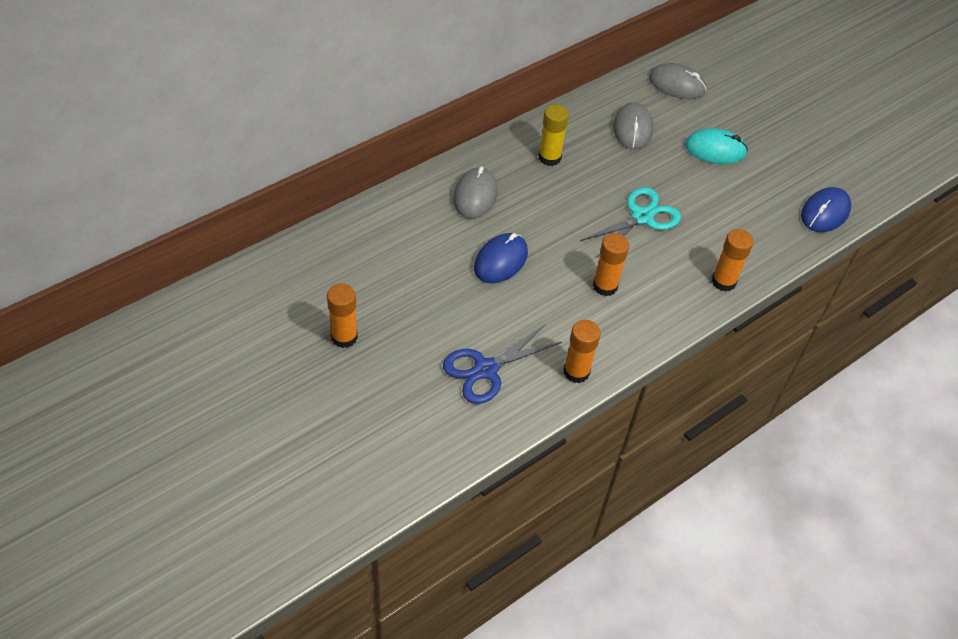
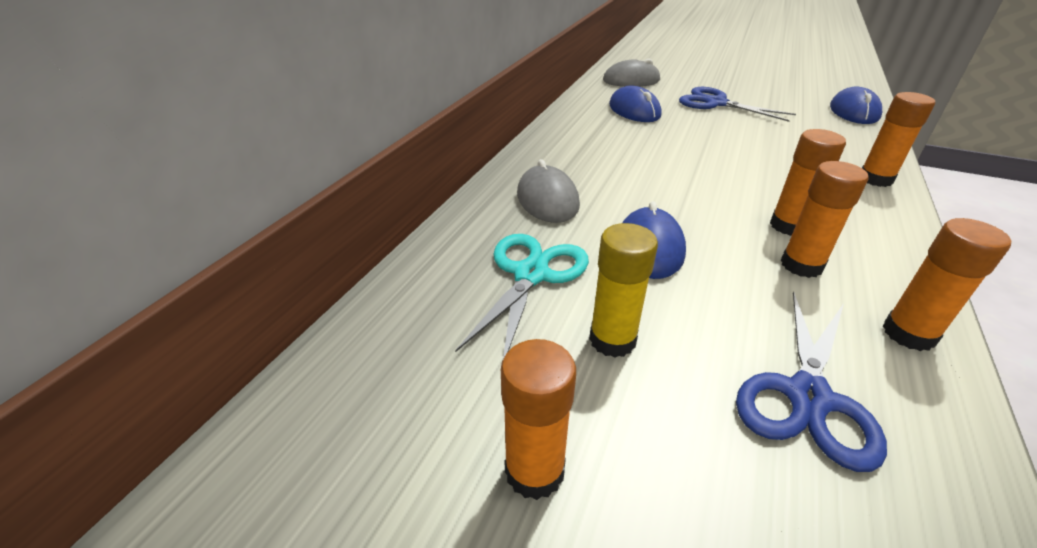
camera: 25 degrees left, 15 degrees down
(549, 158) = (588, 148): yellow glue stick -> yellow glue stick (612, 340)
(575, 313) = (801, 265): none -> orange glue stick
(632, 129) = (634, 110): grey mouse -> blue mouse
(642, 217) = (731, 160): turquoise scissors -> turquoise scissors (531, 275)
(715, 149) = (716, 103): turquoise mouse -> blue scissors

